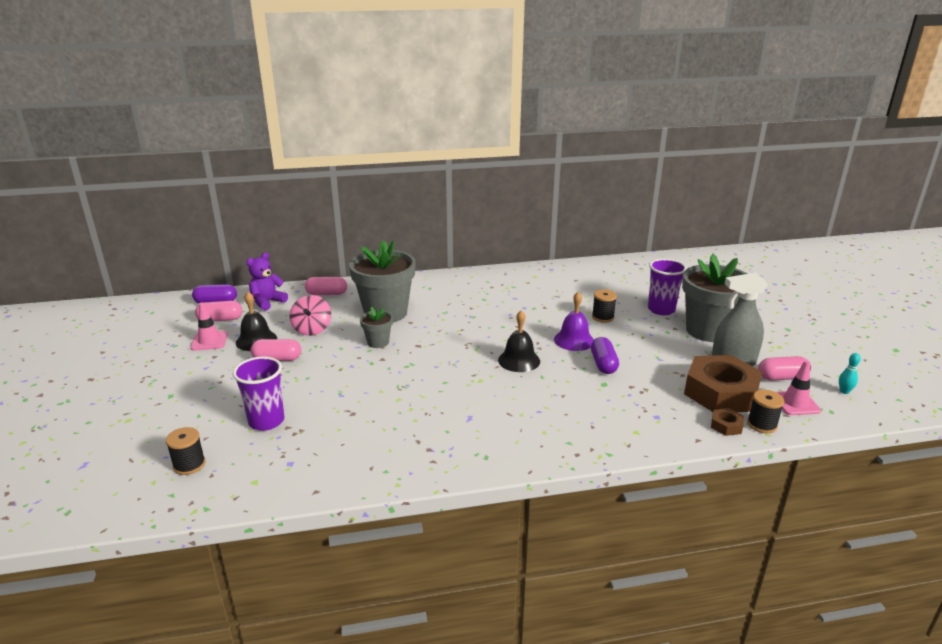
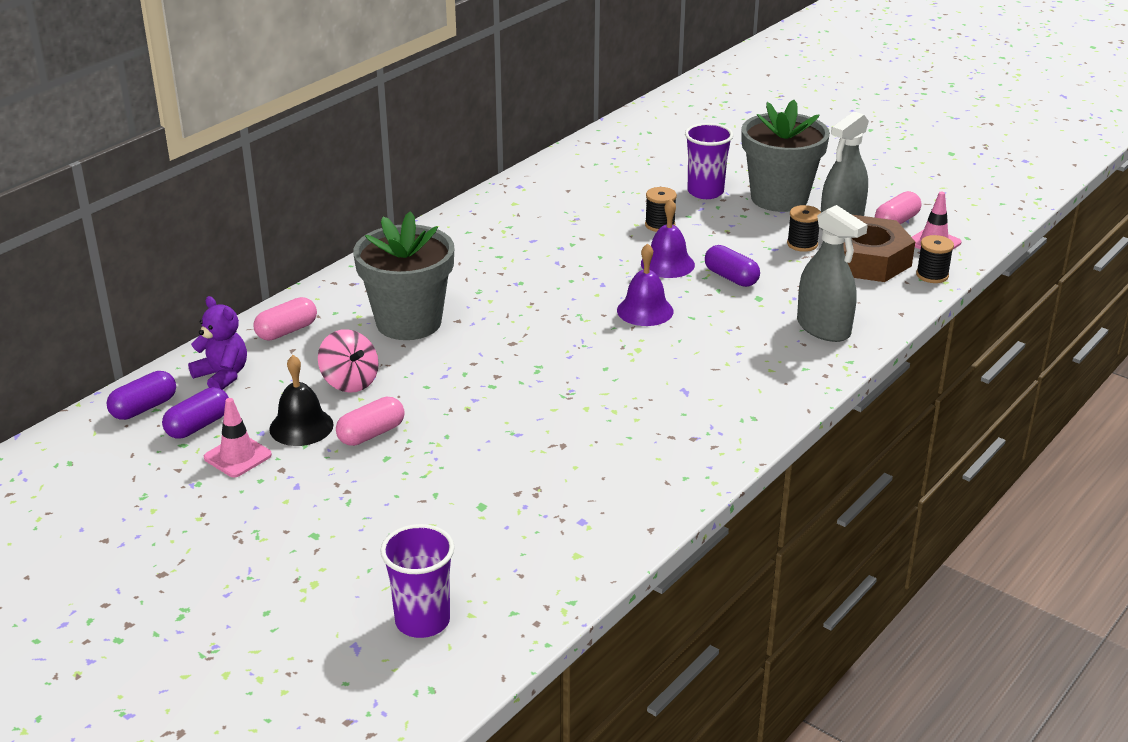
camera: 40 degrees left, 5 degrees up
(189, 465) = (479, 580): black spool -> black spool (802, 244)
(220, 319) = (198, 426): pink capsule -> purple capsule
(266, 421) = (484, 499): purple cup -> purple cup (422, 621)
(267, 302) = (222, 376): purple teddy bear -> purple teddy bear turned 135 degrees clockwise
(378, 342) = (460, 360): grey flower pot -> none
(519, 360) = (645, 310): black bell -> purple bell
(621, 423) = (823, 328): none -> grey spray bottle
(726, 425) = (907, 289): brown nut -> none
(844, 391) = (957, 214): turquoise bowling pin -> none

